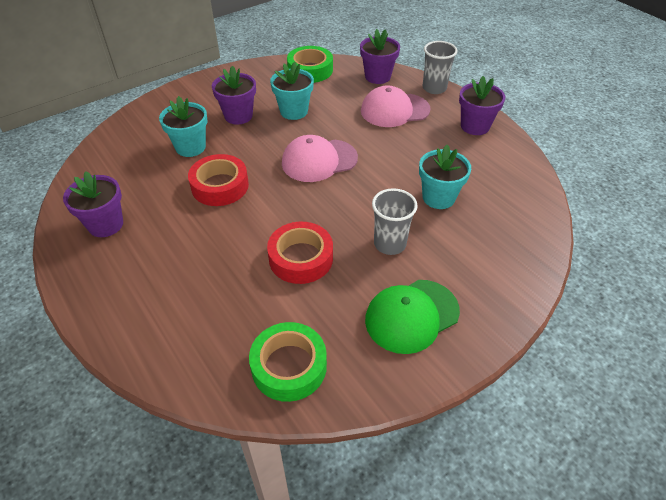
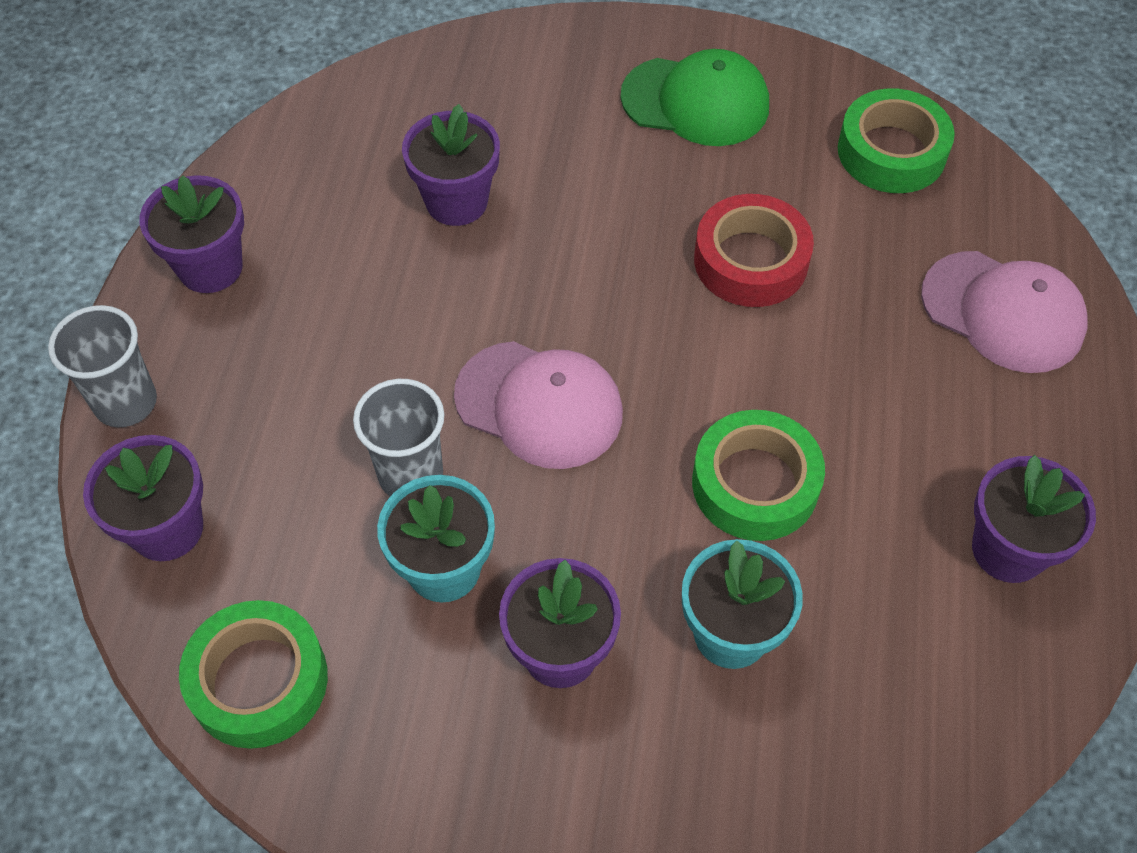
camera: 135 degrees left, 10 degrees up
(220, 186) = (755, 484): red tape -> green tape
(389, 244) = (612, 192): grey cup -> grey cup (410, 475)
(394, 110) = (271, 410): pink cap -> pink cap (1003, 312)
(438, 197) = (456, 201): turquoise flower pot -> purple flower pot

